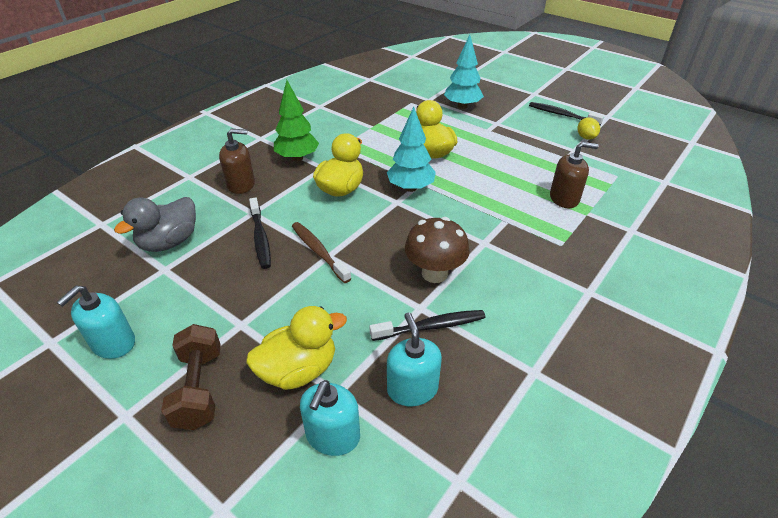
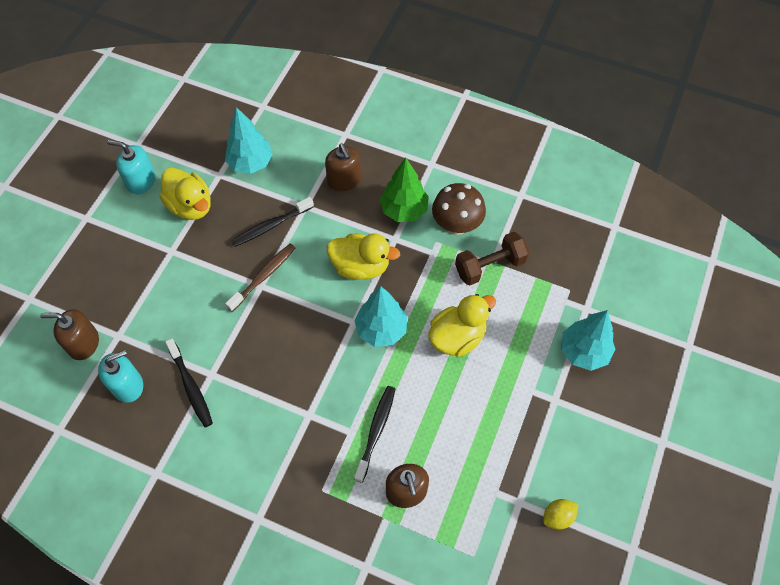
camera: 75 degrees right, 20 degrees up
(169, 242) = (251, 163): grey duck -> turquoise tree
(199, 388) = (111, 249): brown dumbbell -> brown dumbbell (490, 266)
(298, 370) = (134, 304): yellow duck -> yellow duck (191, 206)
(333, 436) = (83, 343): turquoise soap dispenser -> brown soap dispenser
(434, 273) = (255, 377): brown mushroom -> brown mushroom (456, 225)
(562, 115) = (610, 483): black toothbrush -> black toothbrush (376, 431)

